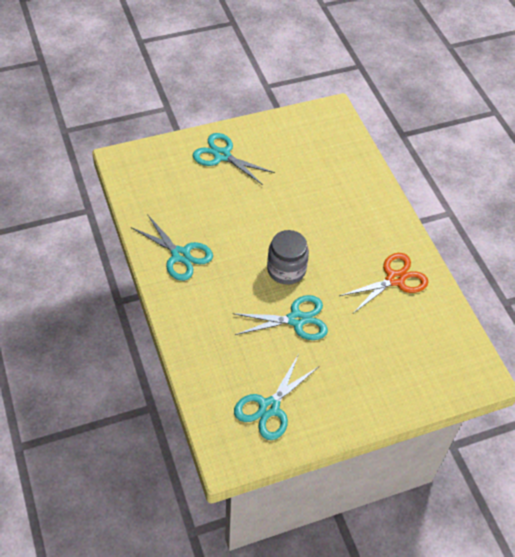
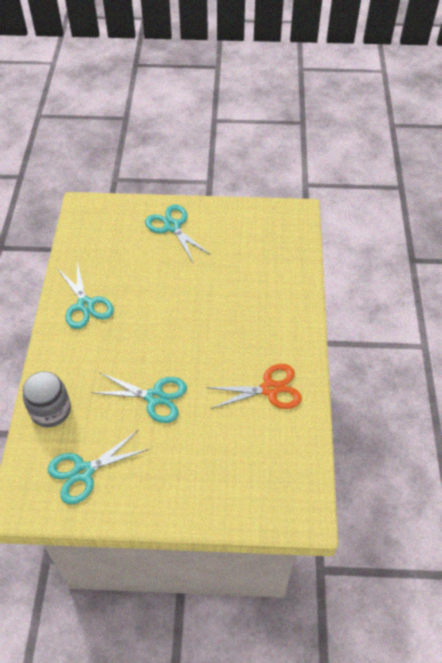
camera: 25 degrees right, 0 degrees up
(286, 270) = (171, 347): grey jar -> grey jar (50, 410)

